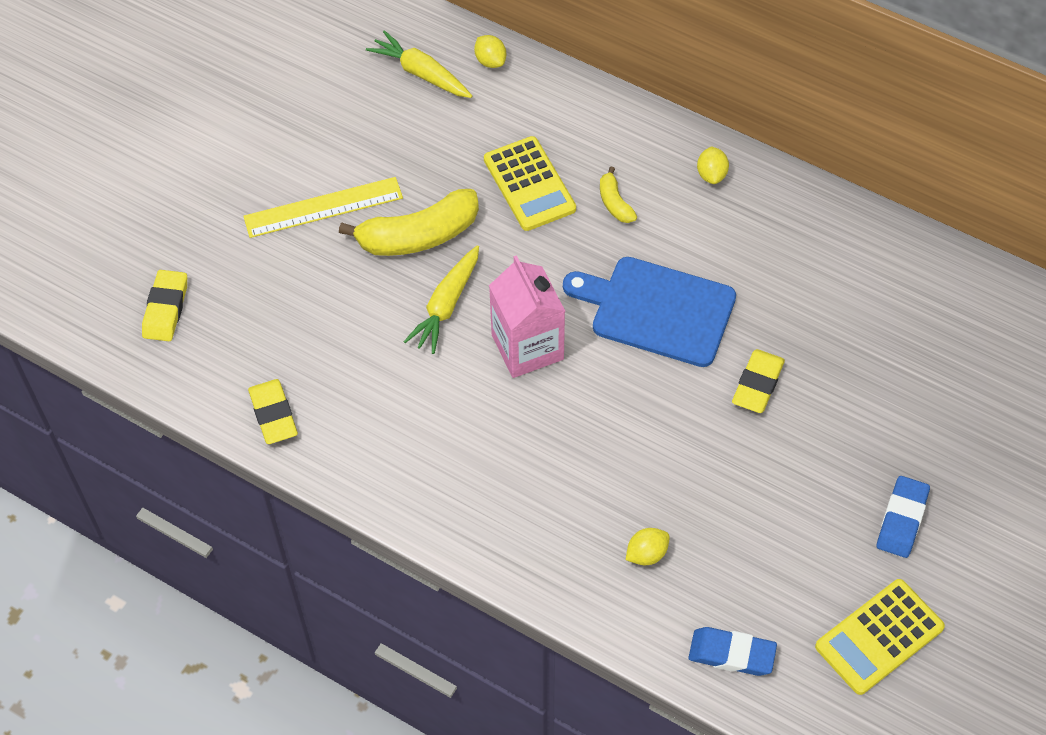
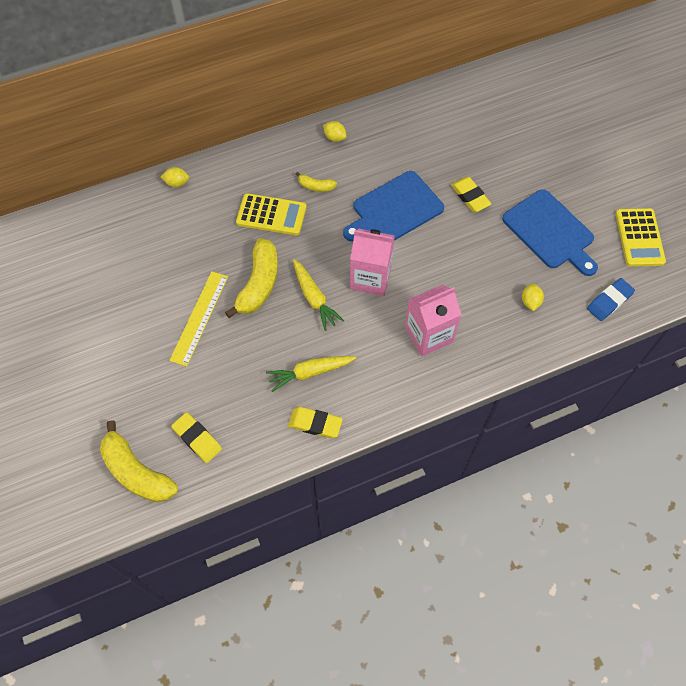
camera: 55 degrees left, 5 degrees up
(84, 279) = (137, 472): none -> yellow banana
(421, 73) = (154, 218): yellow carrot -> yellow carrot (310, 372)
(496, 462) = (428, 335): none -> pink carton
(785, 515) = (550, 232): none -> blue cutting board
(902, 519) = (585, 189): blue eraser -> none

